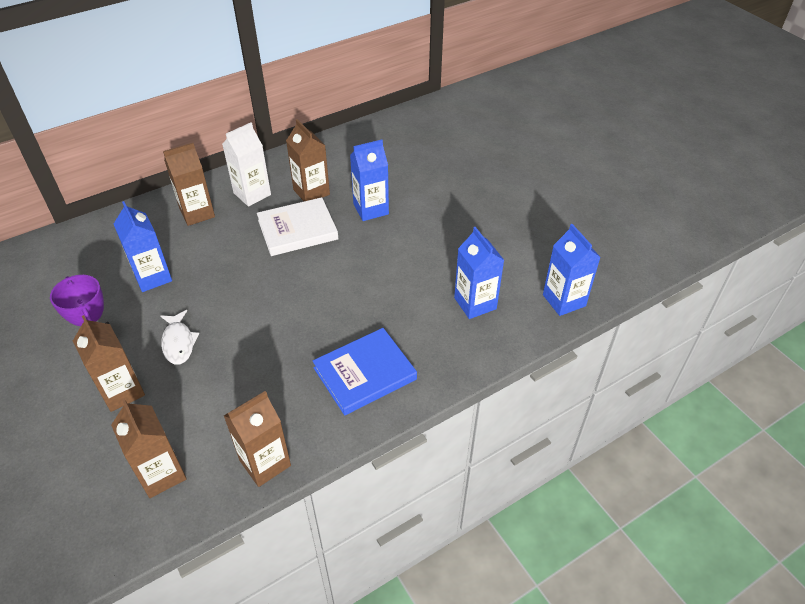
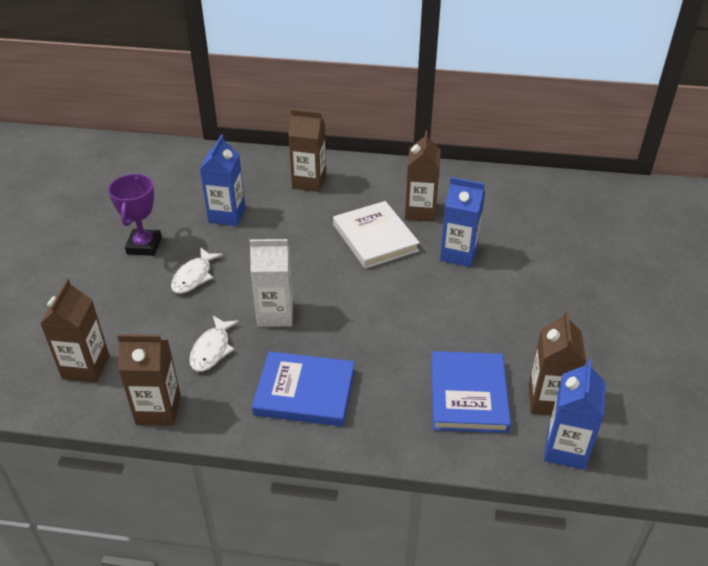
camera: 40 degrees right, 5 degrees down
(122, 391) = (122, 289): brown carton -> brown carton (548, 400)
(252, 194) = (368, 188): white carton -> white carton (275, 314)
(259, 389) = (212, 349): none -> white fish
(297, 230) = (375, 238): white book -> white book turned 45 degrees clockwise
(475, 303) = (468, 395): blue carton -> blue book

